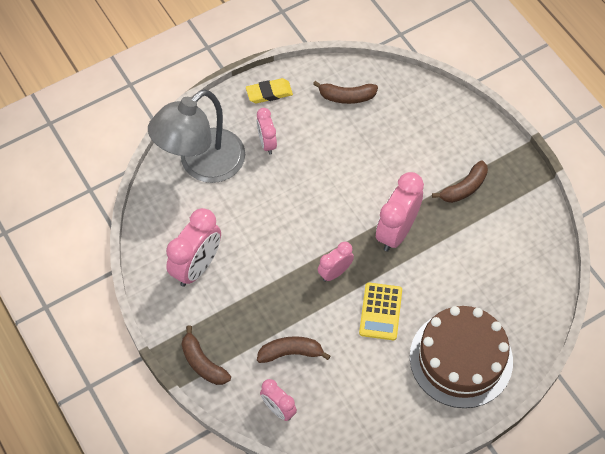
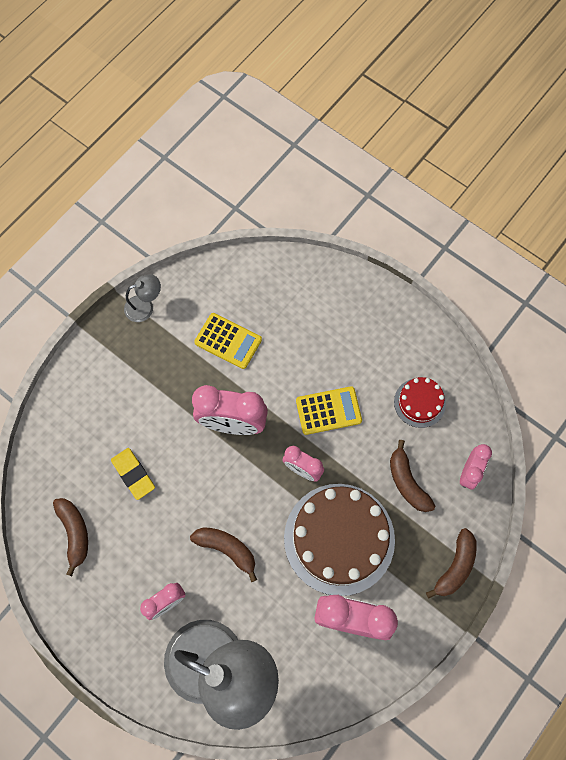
camera: 110 degrees left, 10 degrees up
(269, 93) = (95, 627): yellow eraser -> yellow eraser (133, 474)
(360, 392) = (419, 402): none -> red cake
(461, 359) = (348, 324): brown cake -> brown cake (339, 538)
(464, 188) = (157, 373): brown banana -> brown banana (227, 549)
(476, 251) = (228, 341): none -> yellow calculator
(531, 196) = (145, 306): none -> grey lamp

